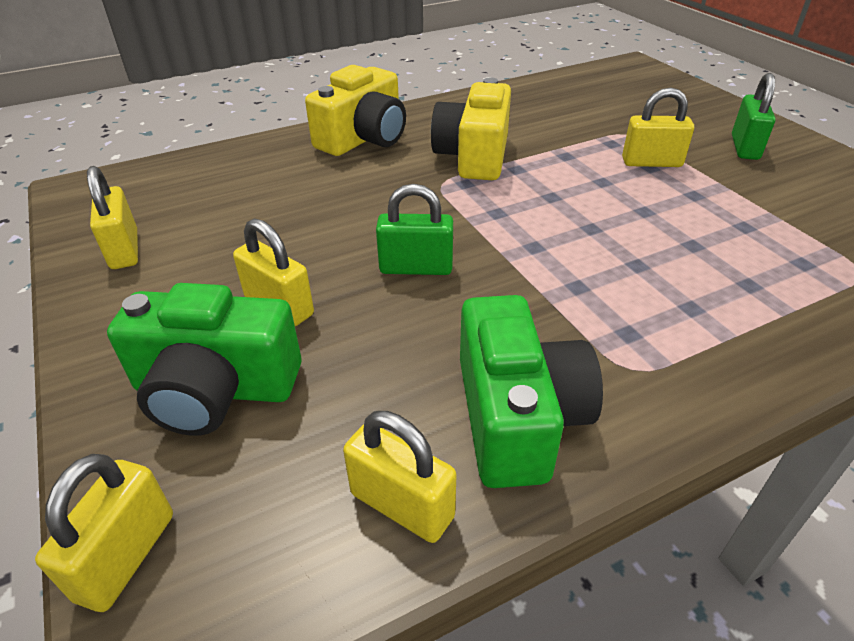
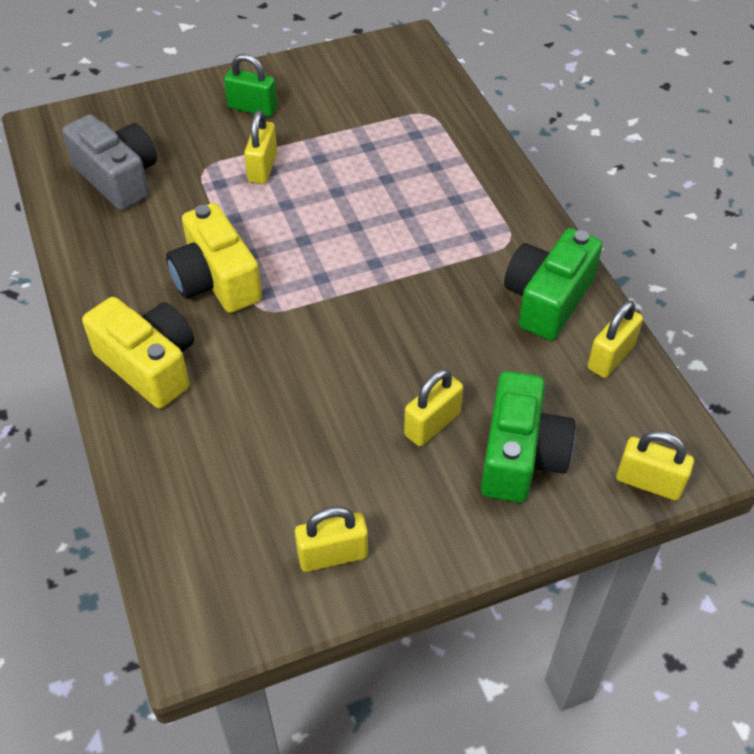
camera: 85 degrees left, 10 degrees up
(416, 268) = (392, 336): green padlock -> none
(474, 156) = (216, 280): yellow camera -> yellow camera turned 45 degrees clockwise
(517, 416) = (547, 299): green camera -> green camera turned 60 degrees counterclockwise
(588, 99) = (118, 178): none -> grey camera

